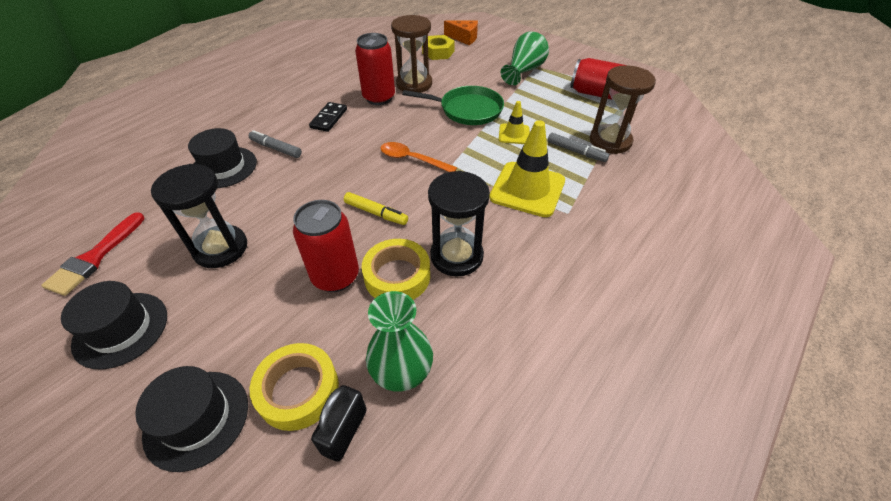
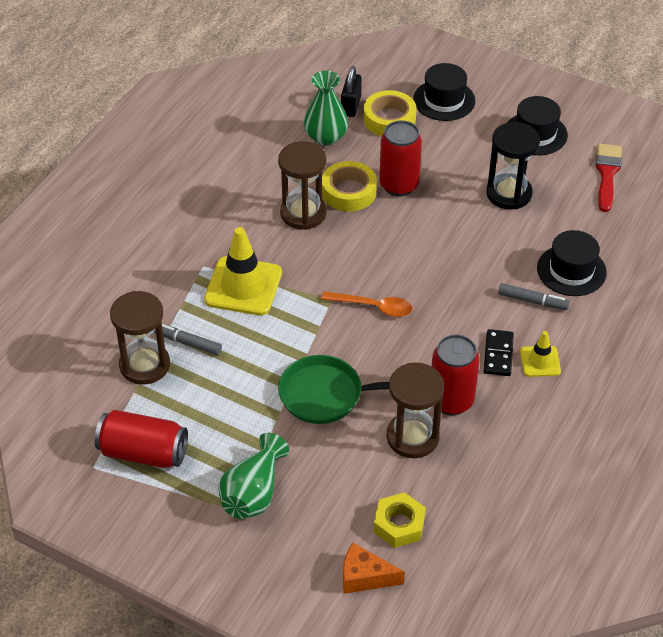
camera: 170 degrees right, 0 degrees up
(376, 213) = (388, 242): yellow marker -> none
(456, 256) = (303, 213): black hourglass -> brown hourglass
(514, 134) = (262, 360): yellow traffic cone -> yellow traffic cone (540, 361)

